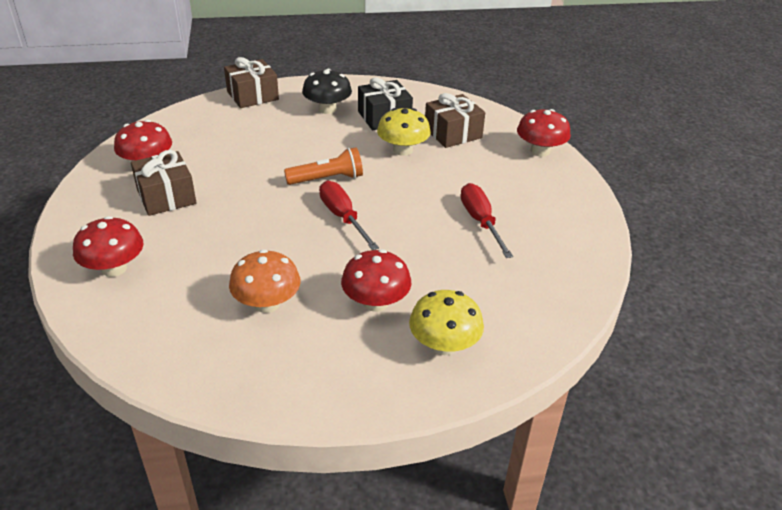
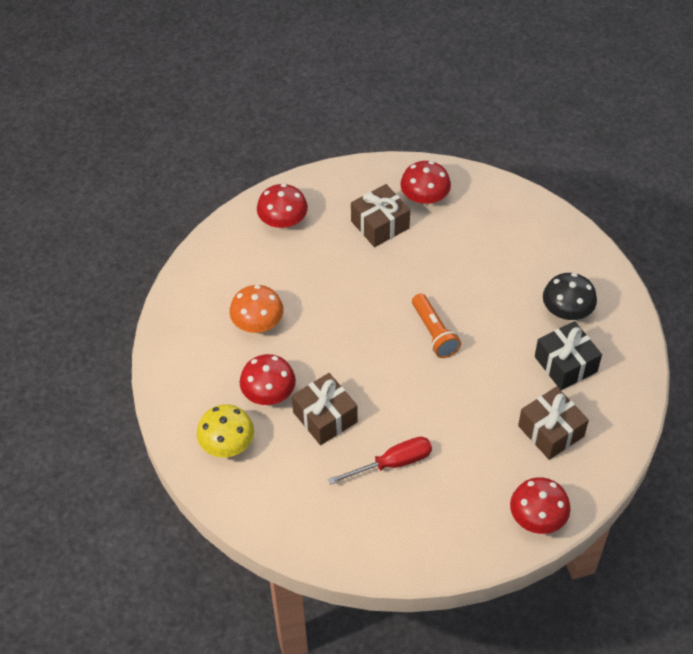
camera: 85 degrees right, 15 degrees up
(252, 95) = (574, 242): brown gift -> brown gift (325, 417)
(343, 217) = (376, 354): red screwdriver -> none
(403, 150) = (503, 388): yellow mushroom -> none

